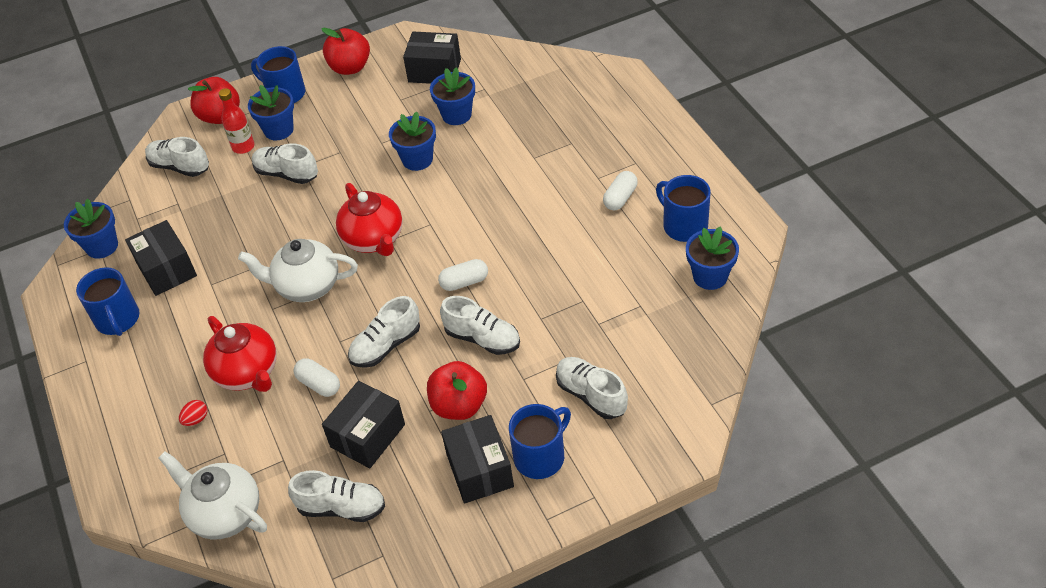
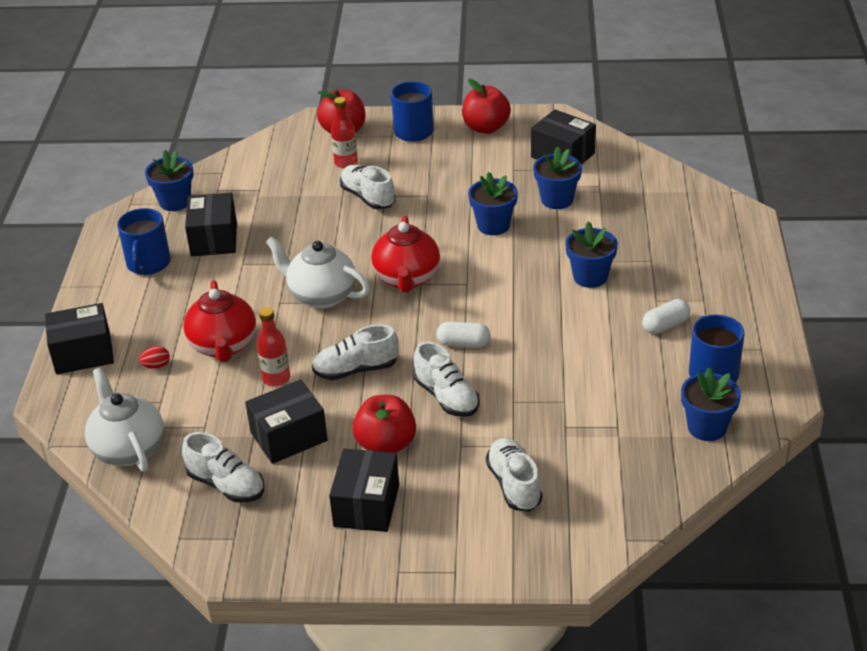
camera: 25 degrees right, 10 degrees down
(114, 437) = (83, 353): none -> black box
(179, 167) = (281, 161): white shoe -> none
(279, 130) = (386, 159): blue flower pot -> blue flower pot (590, 277)
(319, 384) = (276, 378): white capsule -> red bottle
(540, 456) = (429, 517): blue mug -> none

